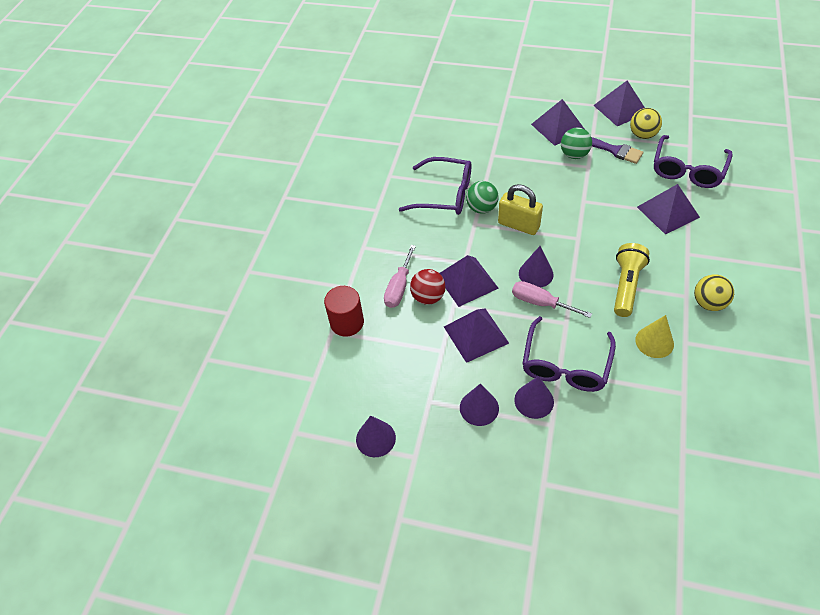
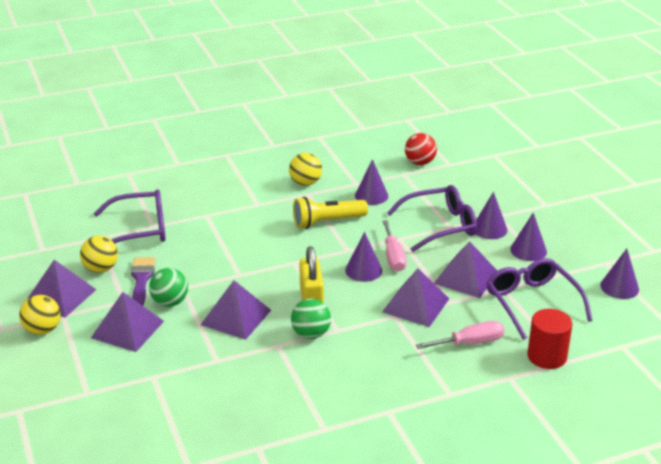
camera: 130 degrees left, 20 degrees down
(428, 297) = (460, 320): red ball -> red ball (420, 163)
(444, 194) = (315, 369): purple glasses -> purple glasses (532, 303)
(586, 93) = (42, 330): none -> yellow ball
(654, 342) = (371, 195): yellow cone -> purple cone
(668, 212) = (212, 225): purple pyramid -> purple pyramid (236, 317)

